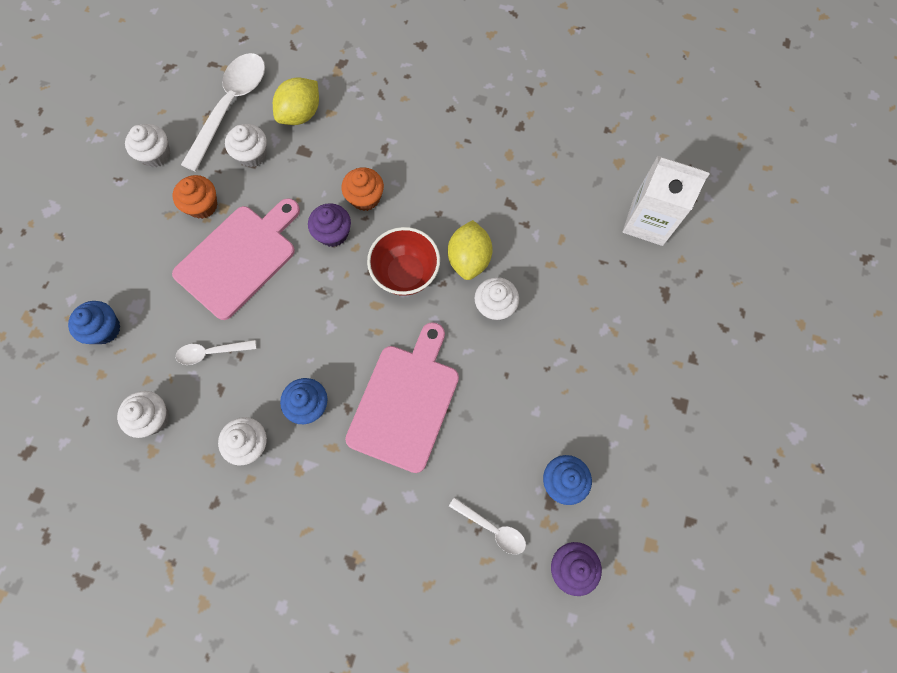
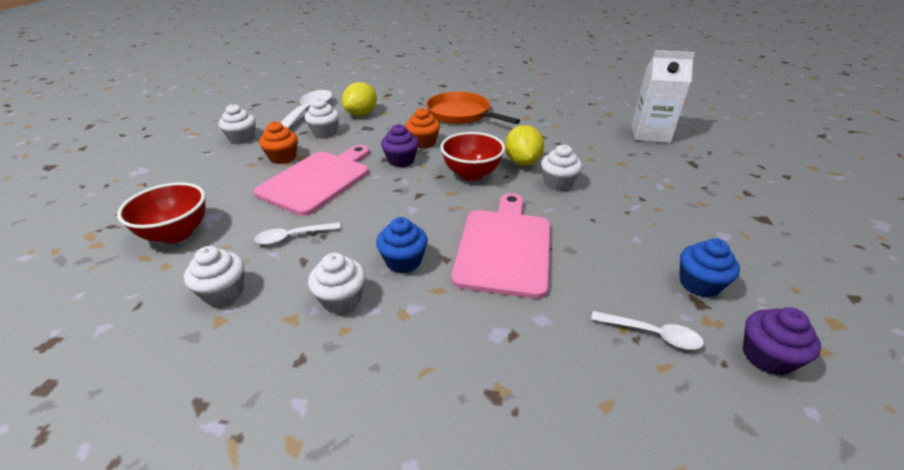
camera: 10 degrees left, 35 degrees down
(105, 329) = (177, 234): blue cupcake -> red bowl
(427, 134) = (461, 114): none -> orange pan

